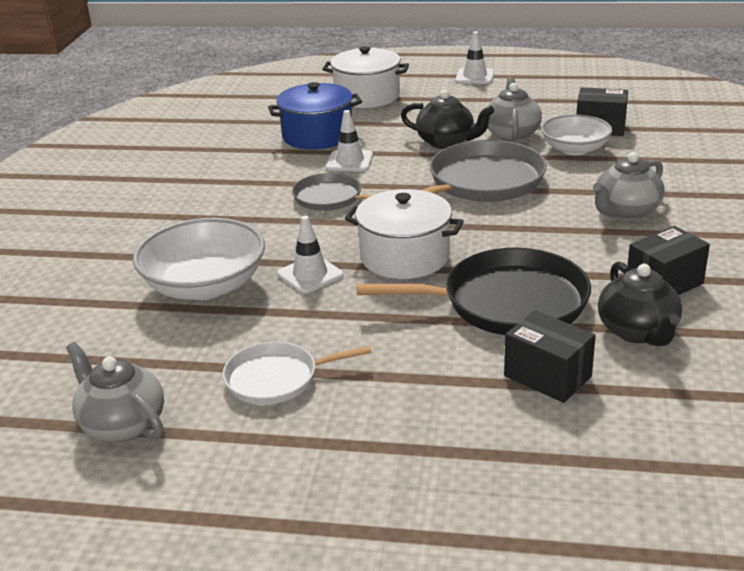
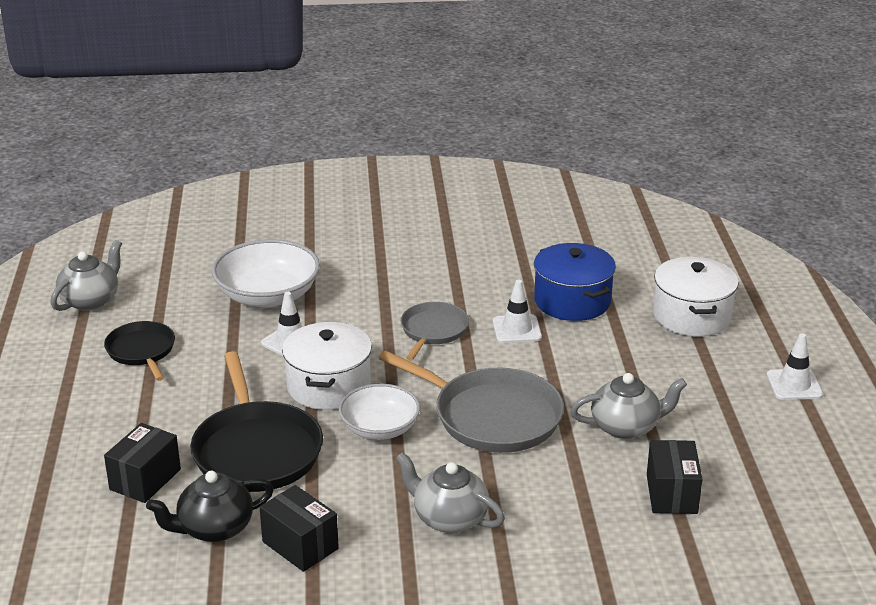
camera: 75 degrees right, 0 degrees up
(277, 378) = (142, 351): white pan -> black pan
(446, 142) = (586, 383): black teapot -> none
(575, 149) = (600, 476): white bowl -> white bowl (380, 428)

